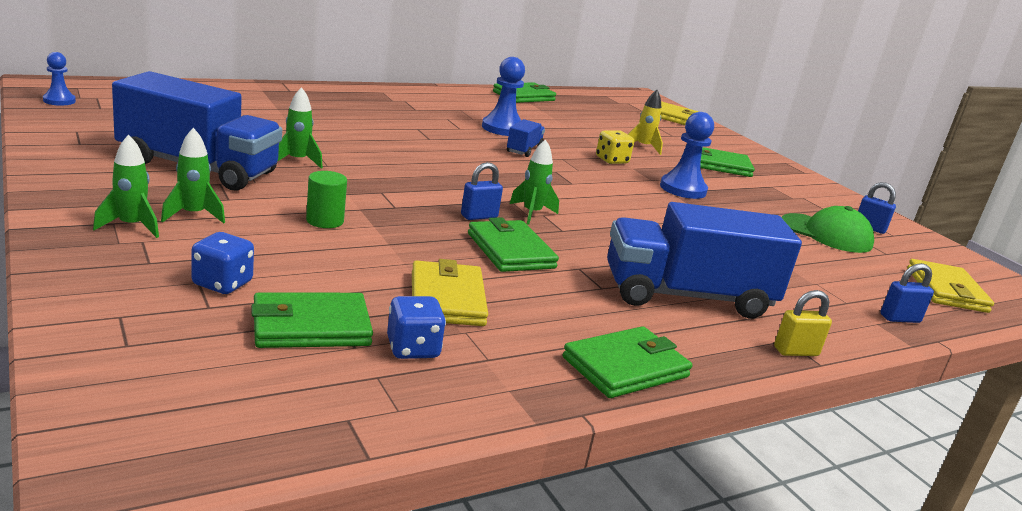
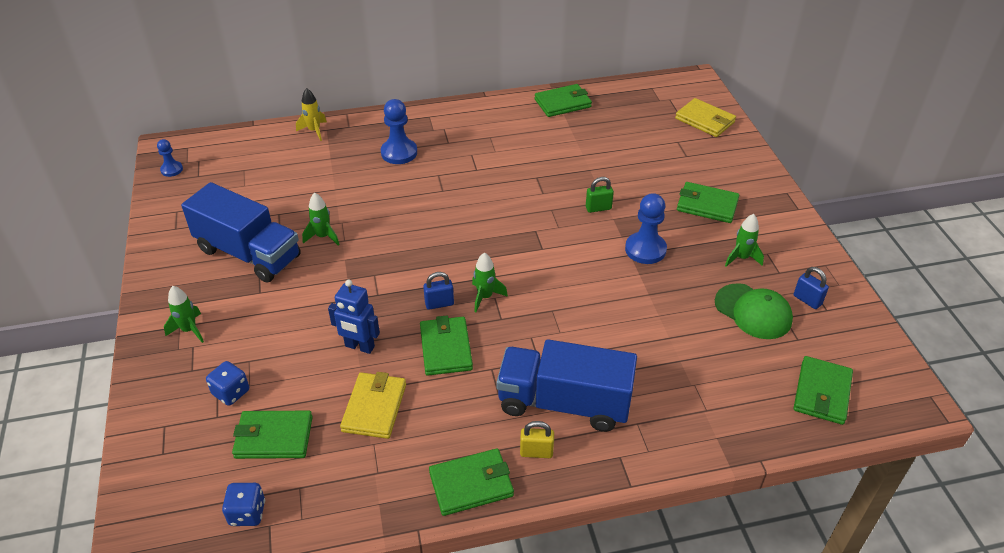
camera: 20 degrees right, 20 degrees up
(193, 215) = (231, 314): green rocket -> green rocket (741, 258)
(325, 221) = (319, 316): green cylinder -> none
(395, 247) = (359, 347): none -> blue robot
(413, 349) = (331, 461): blue dice -> blue dice (247, 513)
(502, 128) = (516, 165): blue pawn -> blue pawn (399, 153)
(524, 150) = (521, 199): blue truck -> none
(611, 160) = (598, 208): yellow dice -> green padlock
(643, 147) = (642, 182): yellow rocket -> yellow rocket (314, 131)
(796, 351) = (618, 471): yellow padlock -> yellow padlock (536, 452)
(899, 318) = (743, 432): blue padlock -> none
(946, 290) = (822, 393): yellow wallet -> green wallet

